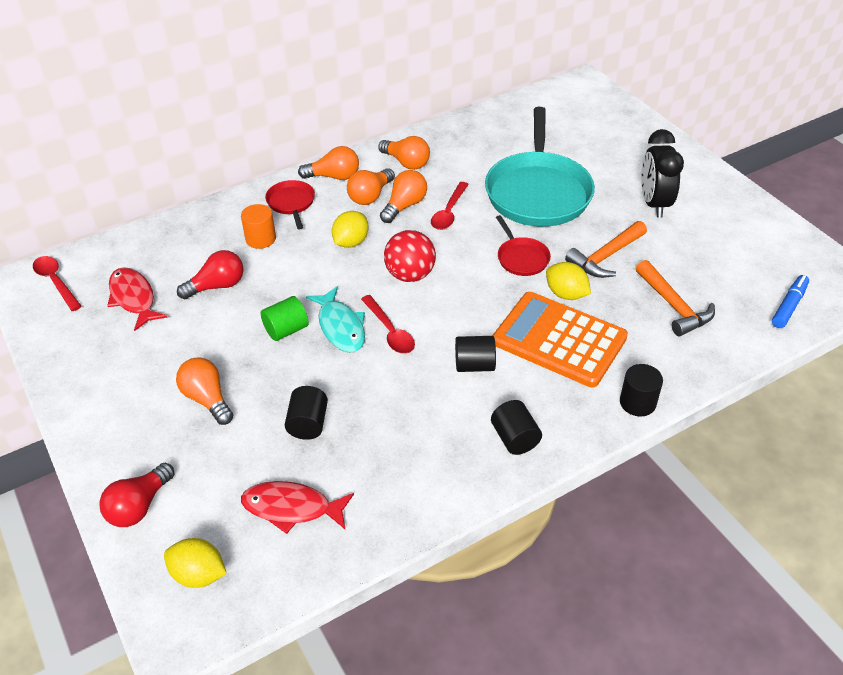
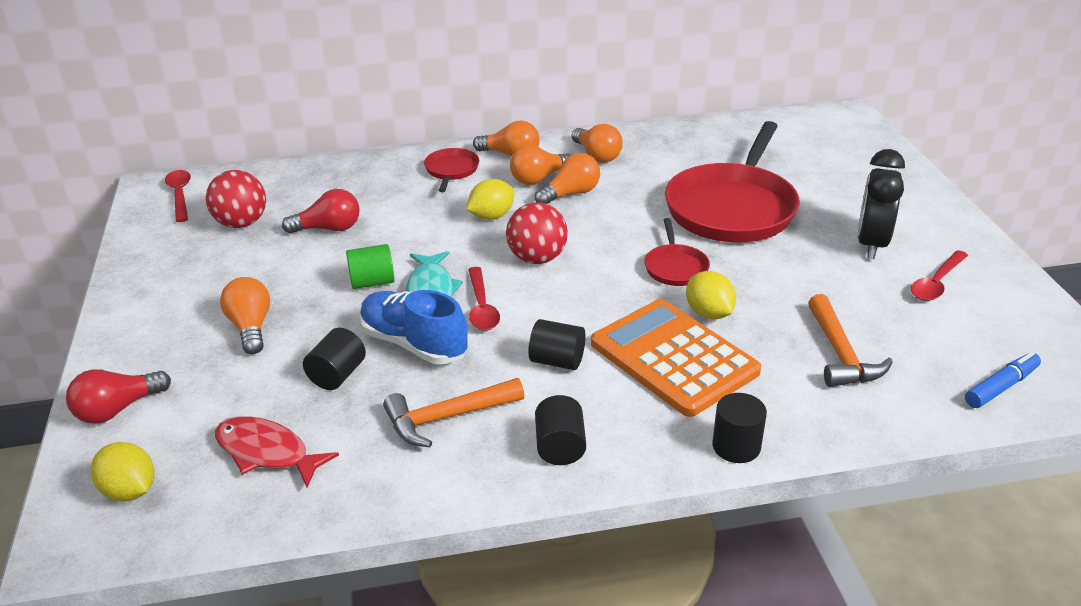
camera: 20 degrees right, 10 degrees down
(134, 298) = (241, 223): red fish -> red ball
(260, 239) = (400, 196): orange cylinder -> none
(354, 379) = (414, 344): none -> blue shoe
(449, 212) = (616, 208): red spoon -> red spoon (936, 283)
(538, 192) = (732, 208): turquoise pan -> red pan
(605, 257) = (779, 286): orange hammer -> orange hammer (446, 418)

